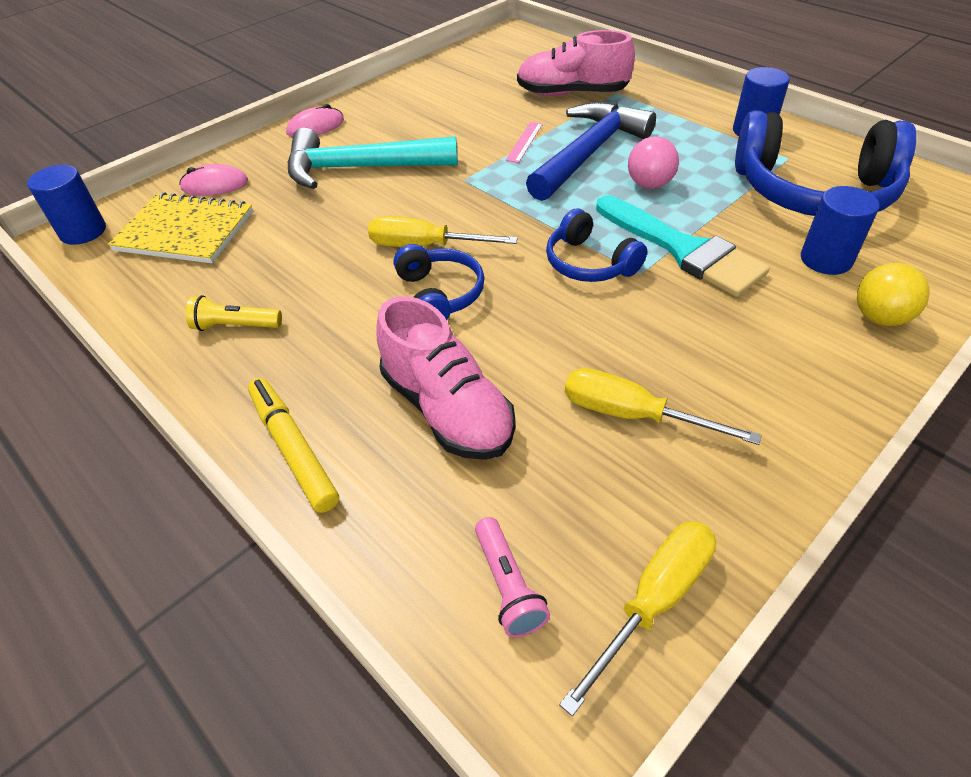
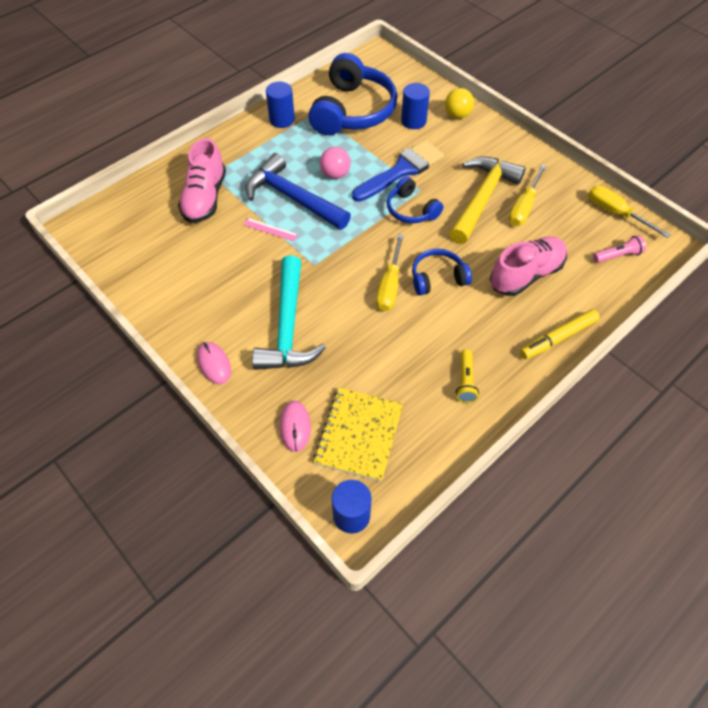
camera: 90 degrees left, 10 degrees up
(589, 263) = (411, 209): blue headphones -> blue headphones turned 90 degrees clockwise
(640, 351) = (482, 198): none -> yellow hammer
(683, 250) = (402, 170): turquoise brush -> blue brush

